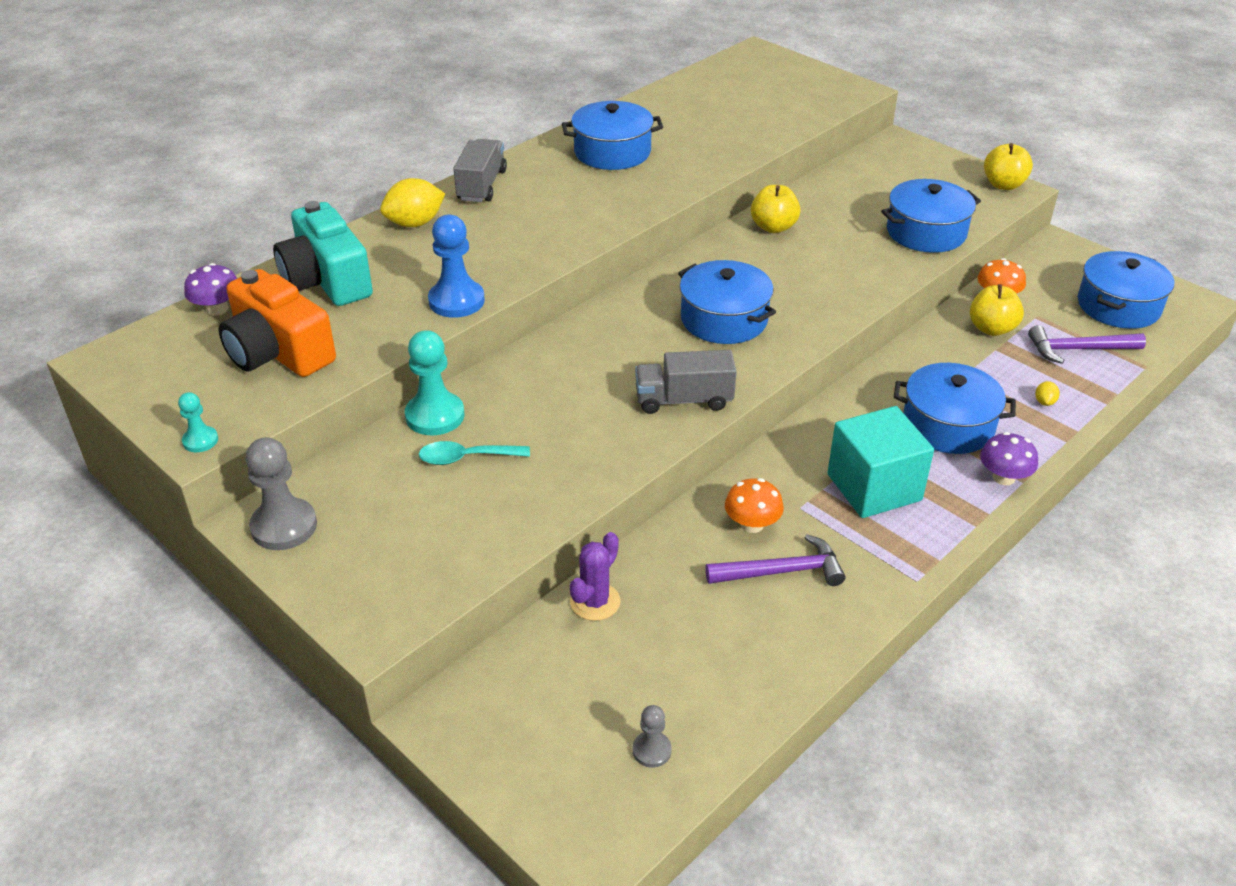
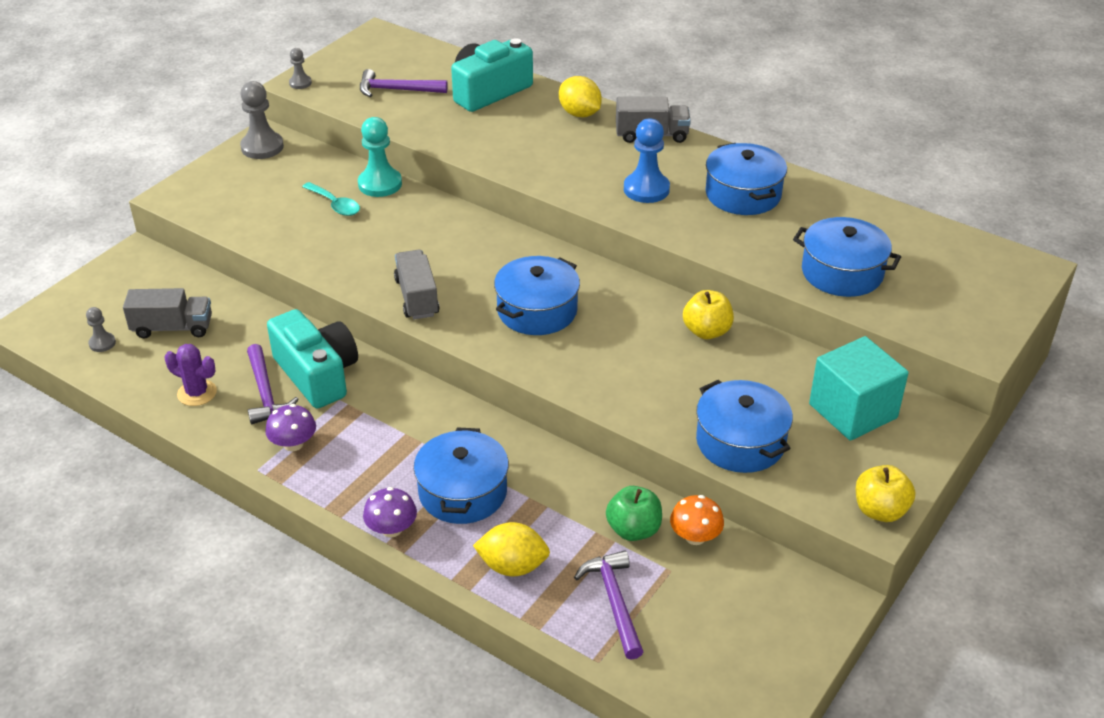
camera: 80 degrees right, 0 degrees up
(200, 440) = (300, 83): turquoise pawn -> grey pawn
(217, 309) = (442, 58): purple mushroom -> purple mushroom (293, 444)
(278, 352) = (397, 90): orange camera -> purple hammer
(456, 301) = (474, 149): blue pawn -> blue pawn (646, 189)
(466, 458) = (335, 205): turquoise spoon -> turquoise spoon turned 150 degrees clockwise
(595, 602) = (233, 304): purple cactus -> purple cactus (197, 393)
(632, 667) = (172, 328): none -> grey truck
(752, 524) = (317, 374): orange mushroom -> turquoise camera
(874, 487) = (369, 443): turquoise cube -> turquoise cube (853, 411)
(991, 329) = (633, 530): yellow apple -> green apple
(1044, 402) = (512, 566): yellow lemon -> yellow lemon, size x2.20
(1118, 306) = (715, 647): blue pot -> blue pot (842, 272)

